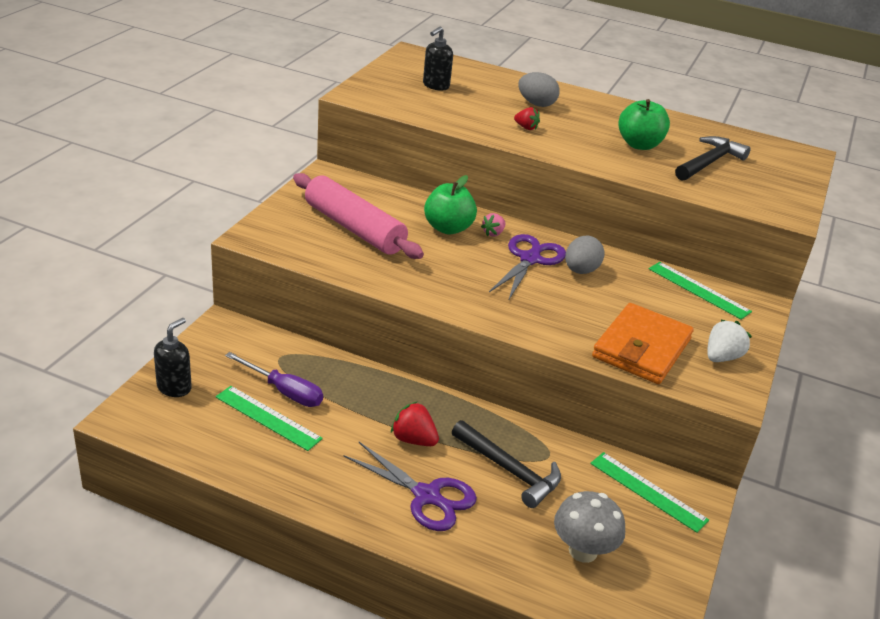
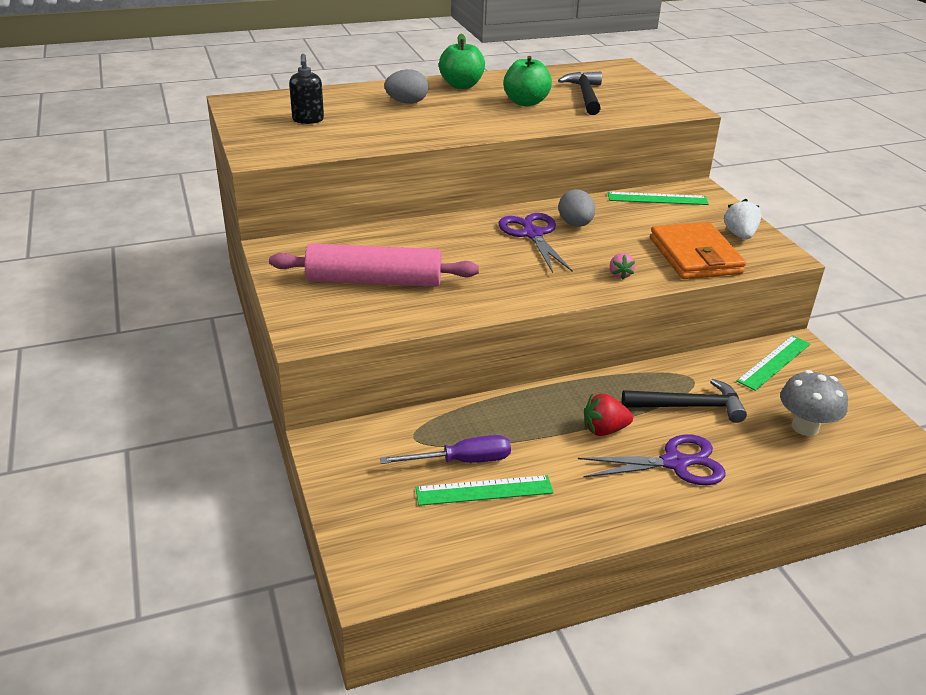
camera: 40 degrees left, 0 degrees up
(174, 387) = (372, 523): black soap dispenser -> none
(448, 228) = (441, 242): green apple -> green apple (461, 85)
(493, 233) = (477, 229): pink strawberry -> pink strawberry (620, 274)
(526, 127) = (434, 123): red strawberry -> none
(648, 491) = (774, 362): green ruler -> green ruler turned 45 degrees counterclockwise

